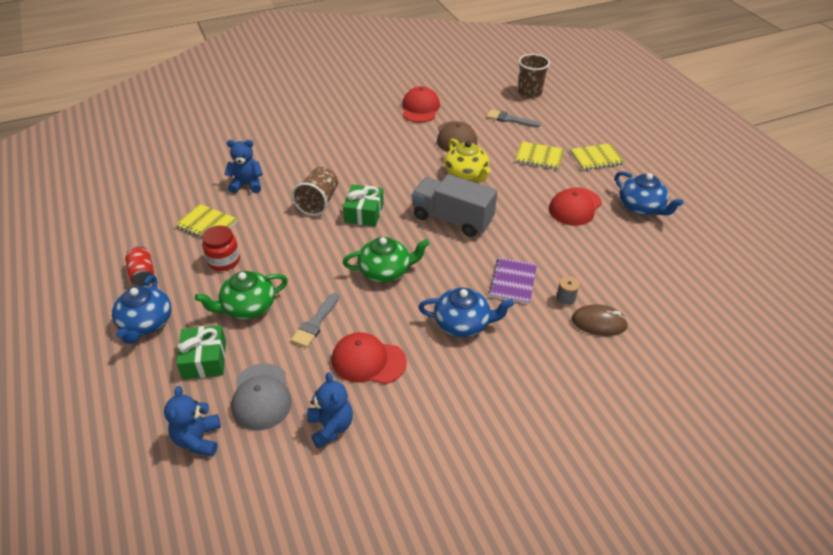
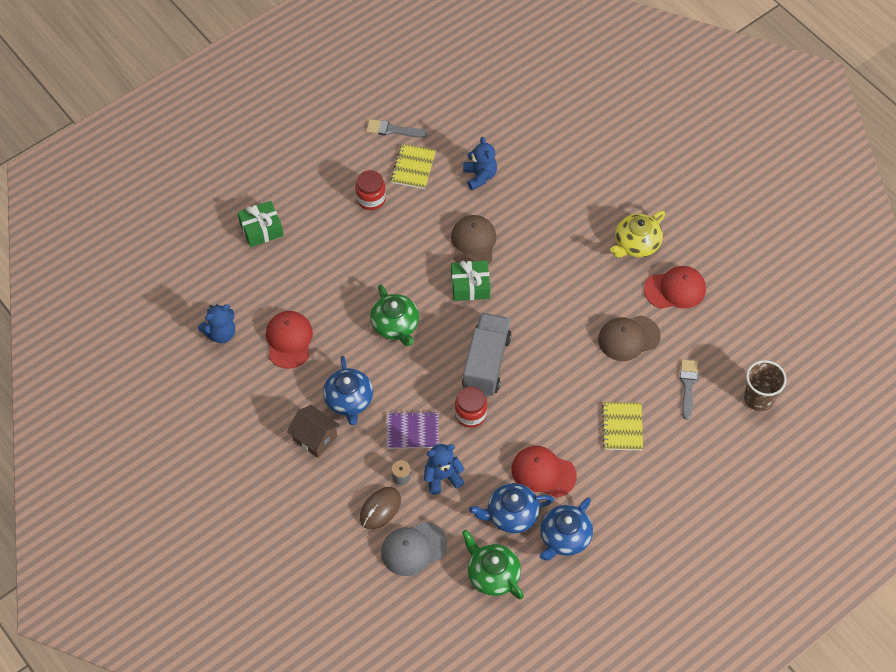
camera: 75 degrees right, 15 degrees up
(143, 274) = (337, 148): red can -> none
(146, 323) = (286, 175): blue teapot -> blue teapot (511, 515)
(198, 439) = (191, 254): blue teddy bear -> blue teddy bear (442, 477)
(248, 307) = (323, 237): green teapot -> green teapot (492, 574)
(261, 396) = (236, 279): grey cap -> grey cap (413, 549)
(315, 323) = (319, 291): grey brush -> grey brush (392, 130)
(318, 202) = (473, 243): brown cup -> brown cap
(466, 174) = (564, 361): yellow teapot -> yellow teapot (636, 244)
(502, 361) = (315, 438): none -> brown house
(504, 239) = (470, 414): none -> red jar
(596, 158) = (641, 486): yellow notebook -> none
(599, 322) = (380, 509): brown mouse -> brown mouse turned 45 degrees clockwise

